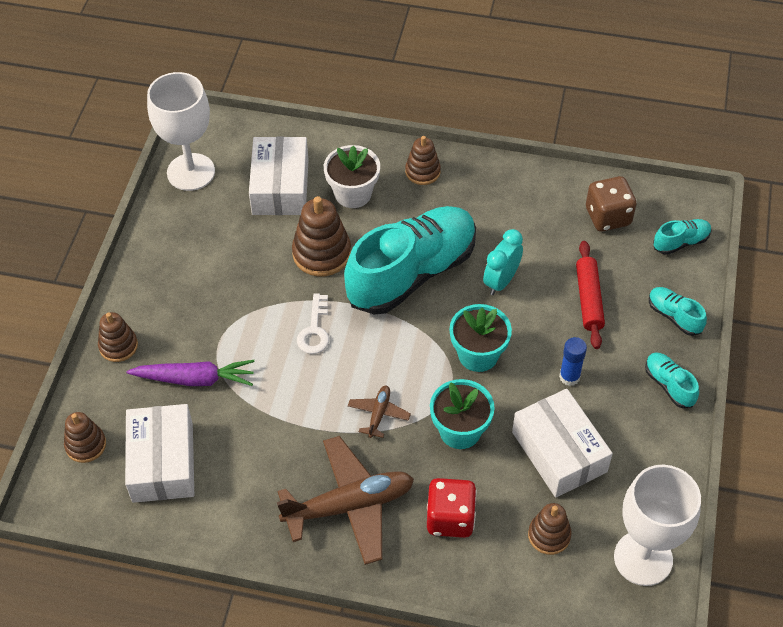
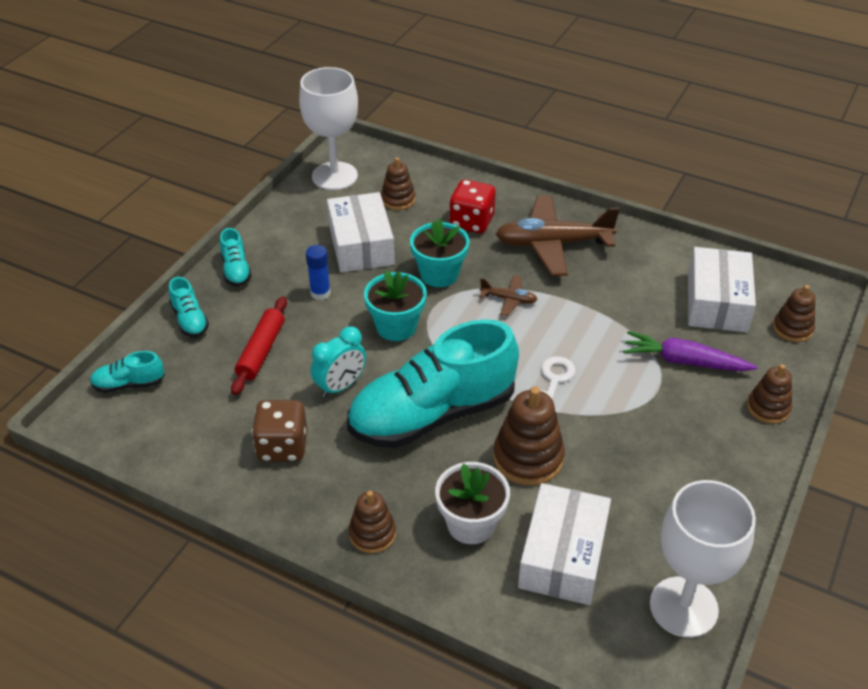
camera: 165 degrees left, 10 degrees down
(378, 414) = (509, 299): brown plane -> brown plane turned 105 degrees counterclockwise
(608, 217) = (185, 428): brown dice -> brown dice (282, 447)

